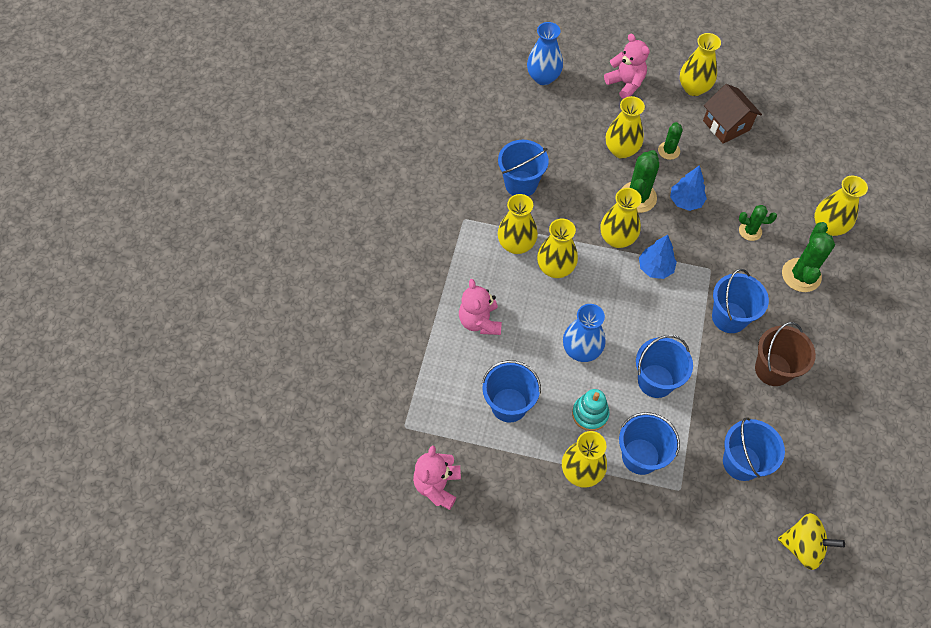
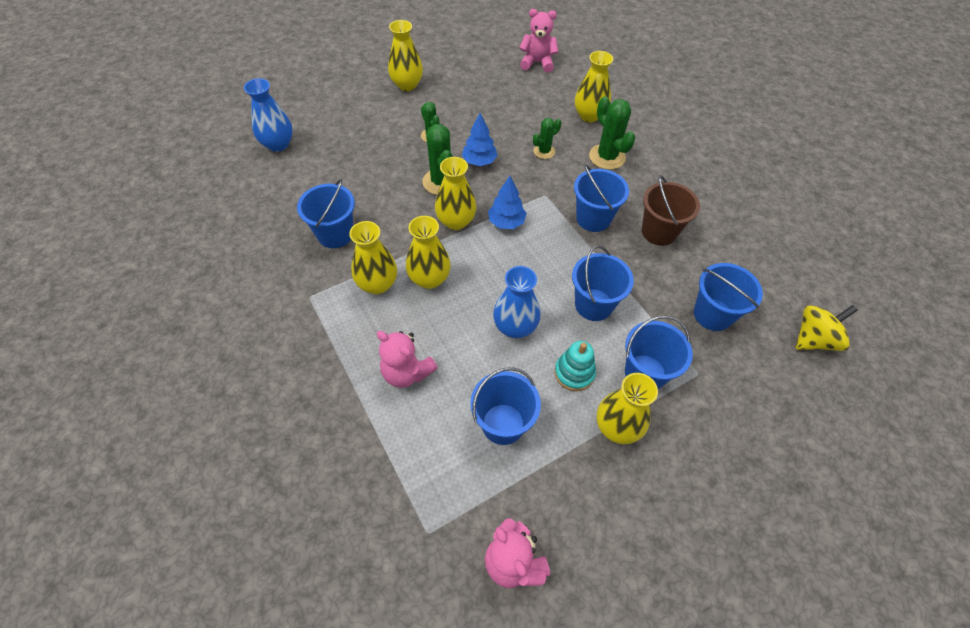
camera: 45 degrees left, 5 degrees down
(621, 150) = (395, 157): yellow vase -> none
(625, 84) = (352, 111): pink teddy bear -> pink teddy bear (537, 63)
(726, 125) = (455, 95): brown house -> none

